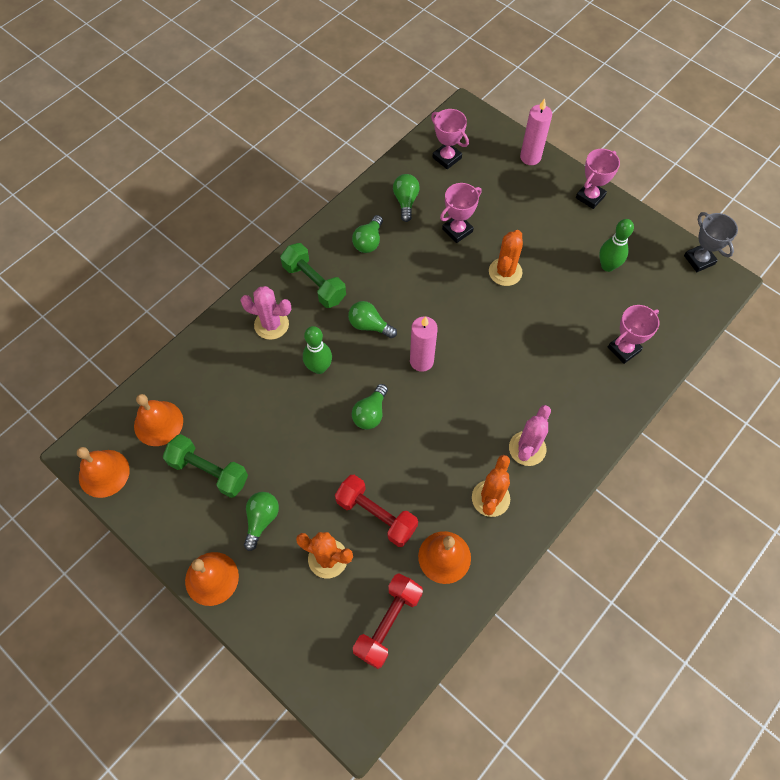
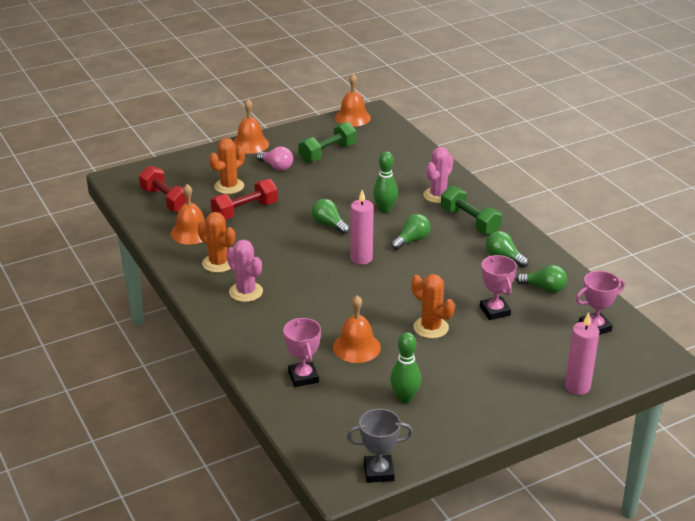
camera: 110 degrees right, 30 degrees down
(158, 423) = (378, 140): orange bell -> orange bell (356, 347)
(261, 520) = (276, 167): green light bulb -> pink light bulb
(314, 283) = (470, 221): green dumbbell -> green dumbbell turned 75 degrees clockwise
(590, 197) = (503, 415): pink trophy -> none

